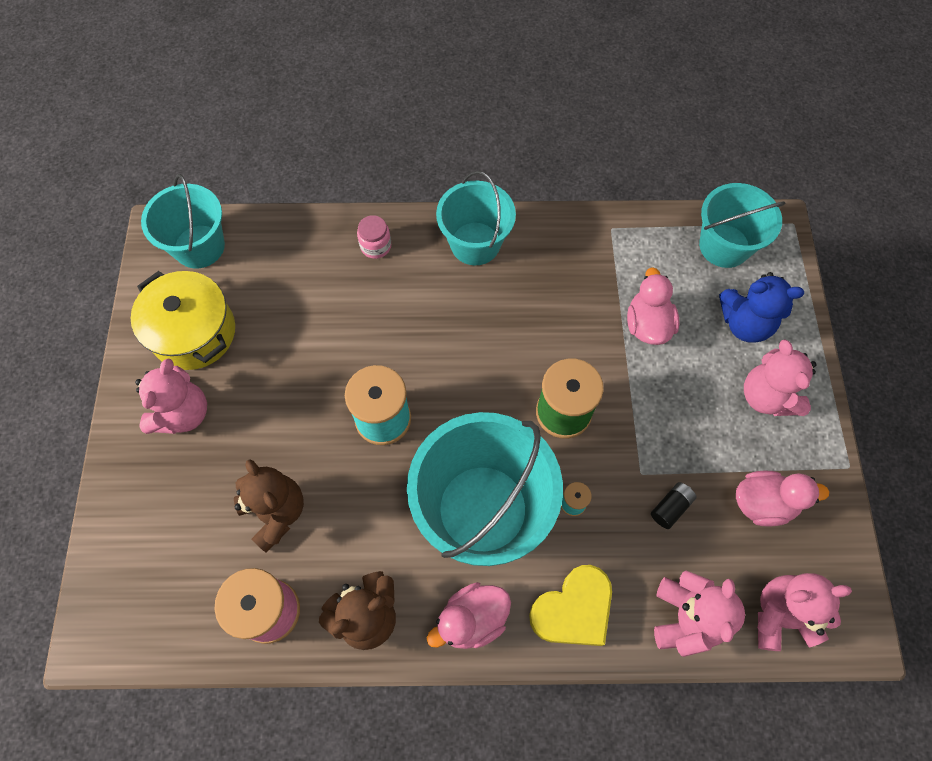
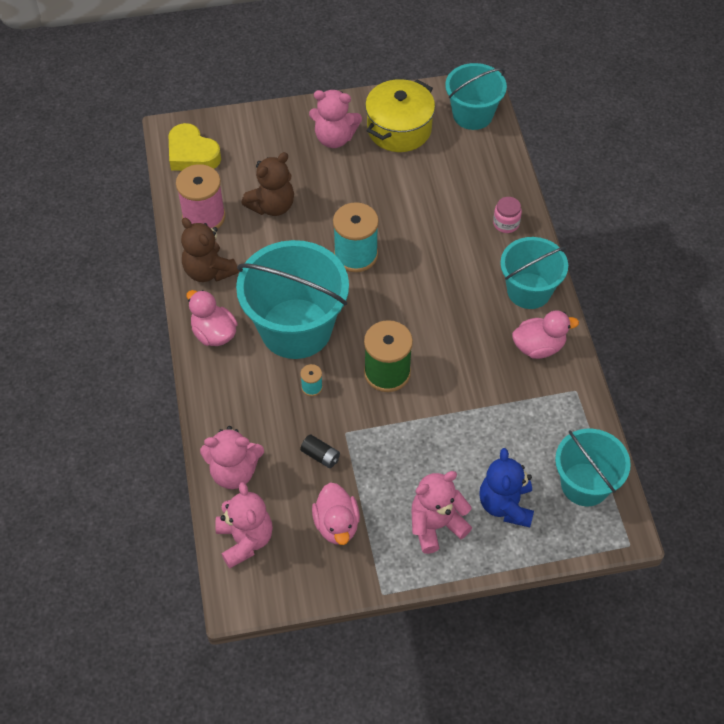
camera: 80 degrees right, 10 degrees down
(573, 609) = (229, 396): yellow heart -> yellow heart (192, 154)
(647, 324) = (484, 427): pink duck -> pink duck (538, 347)

